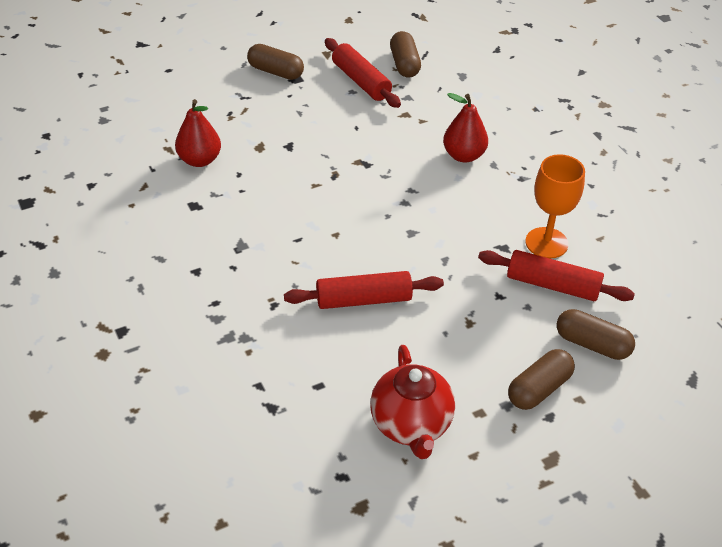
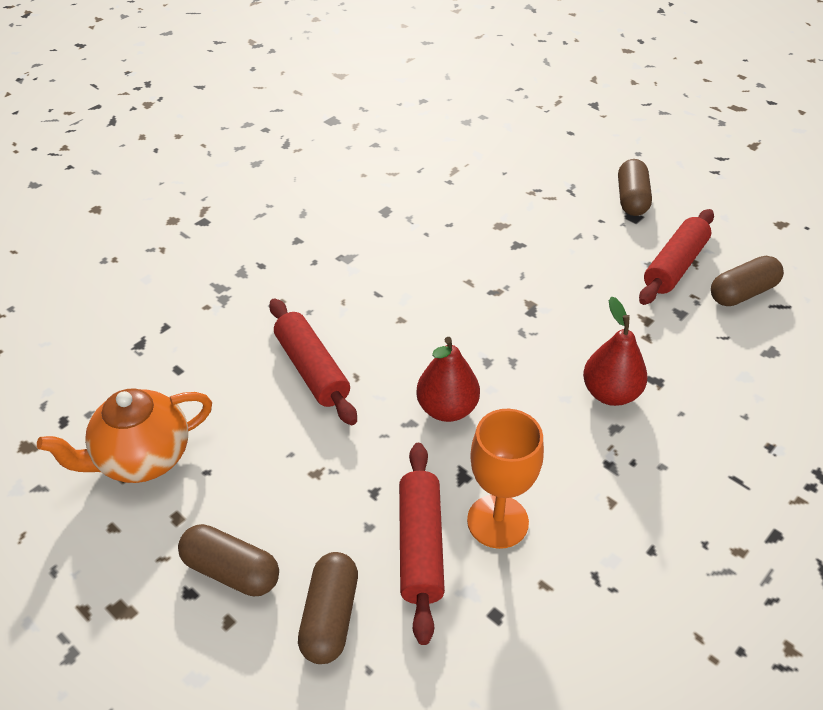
camera: 70 degrees right, 0 degrees up
(200, 160) = (452, 193): red pear -> red pear (447, 409)
(411, 425) = (142, 459): red teapot -> orange teapot

